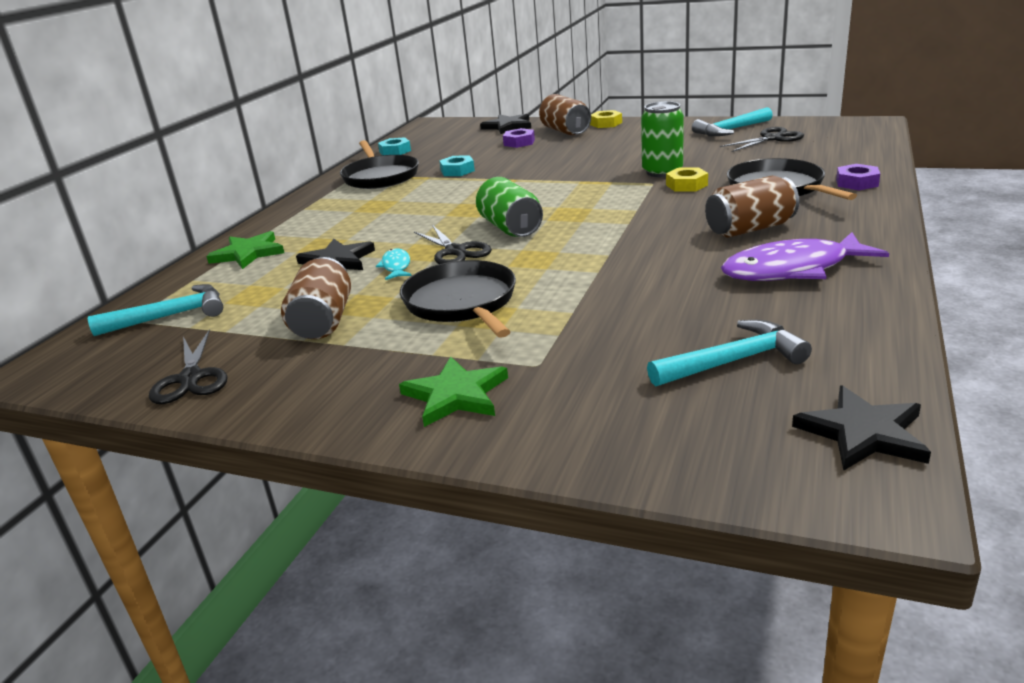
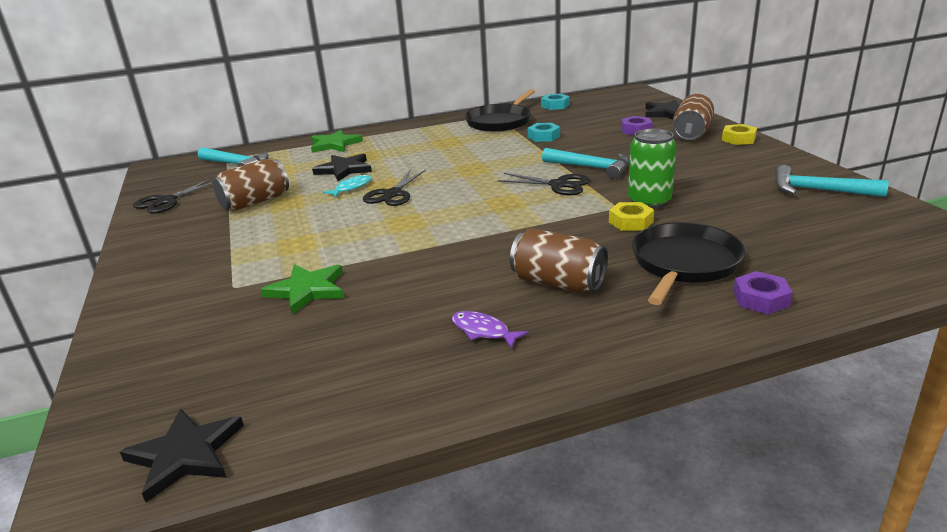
camera: 50 degrees right, 0 degrees up
(456, 395) = (179, 277): green star -> green star (307, 290)
(462, 303) = (310, 228): black pan -> none
(510, 228) = (453, 194): green can -> none
(733, 361) = (279, 359): turquoise hammer -> turquoise hammer (591, 168)
(772, 138) = (829, 216): black scissors -> black scissors (558, 185)
(792, 269) = (483, 331): purple fish -> purple fish, size x0.48

